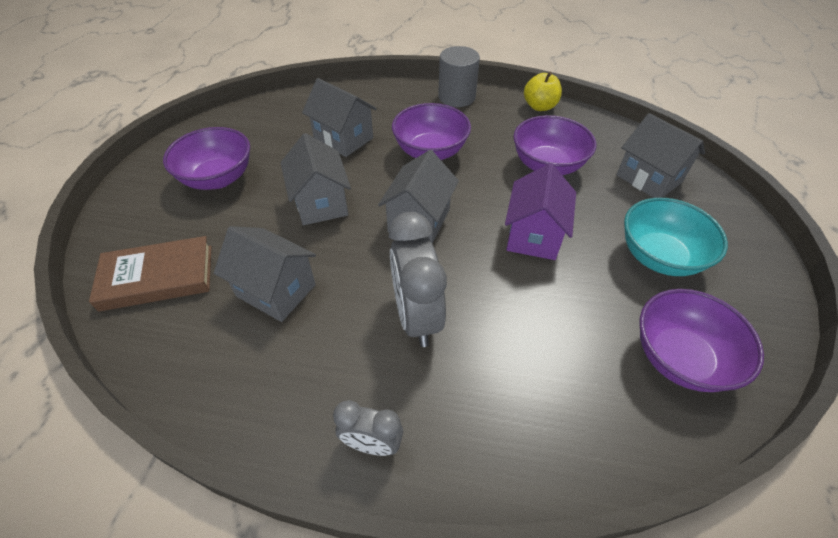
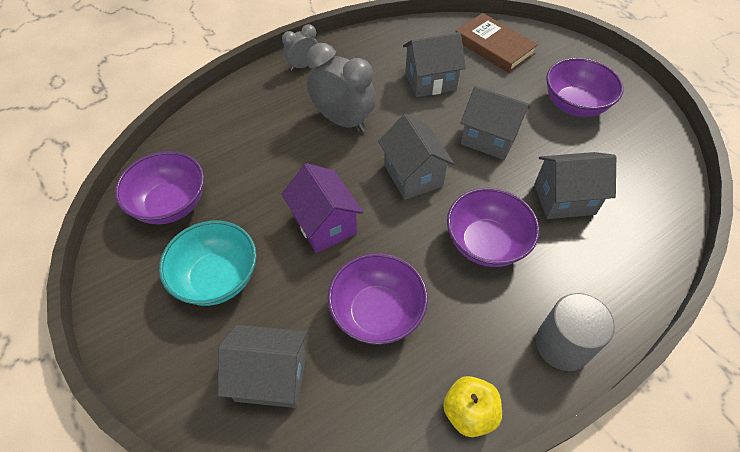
camera: 135 degrees right, 5 degrees up
(157, 277) = (494, 46): brown book -> brown book turned 75 degrees counterclockwise

